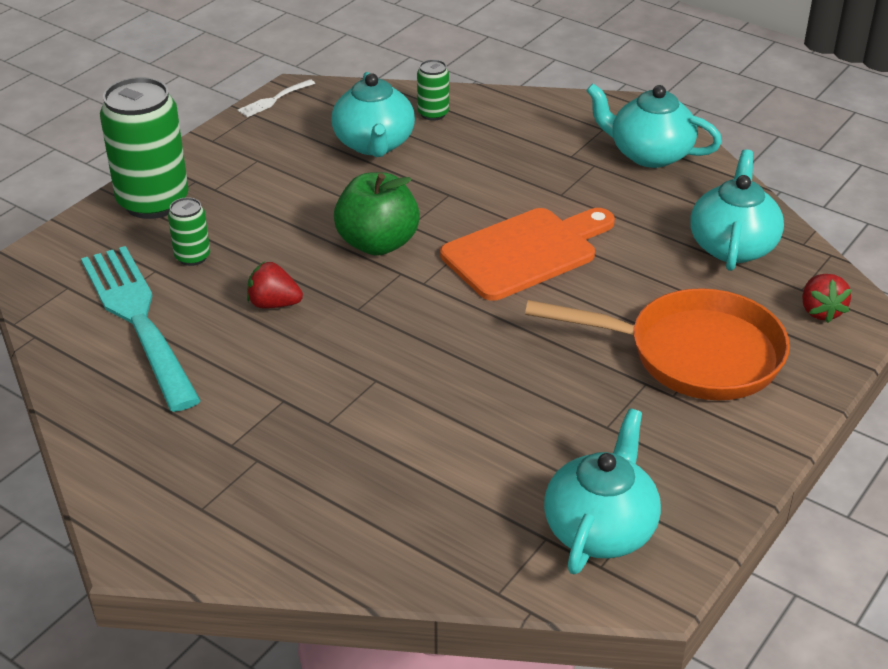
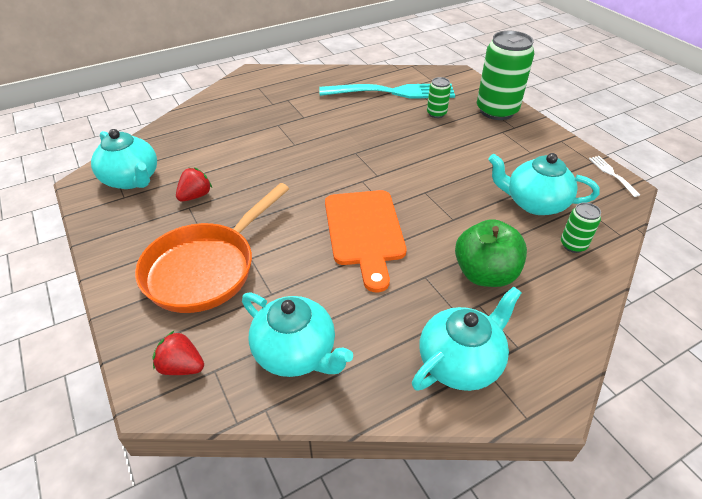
camera: 115 degrees right, 5 degrees up
(274, 304) = (378, 128): red strawberry -> red strawberry (195, 196)
(377, 243) = (412, 174): green apple -> green apple (485, 274)

